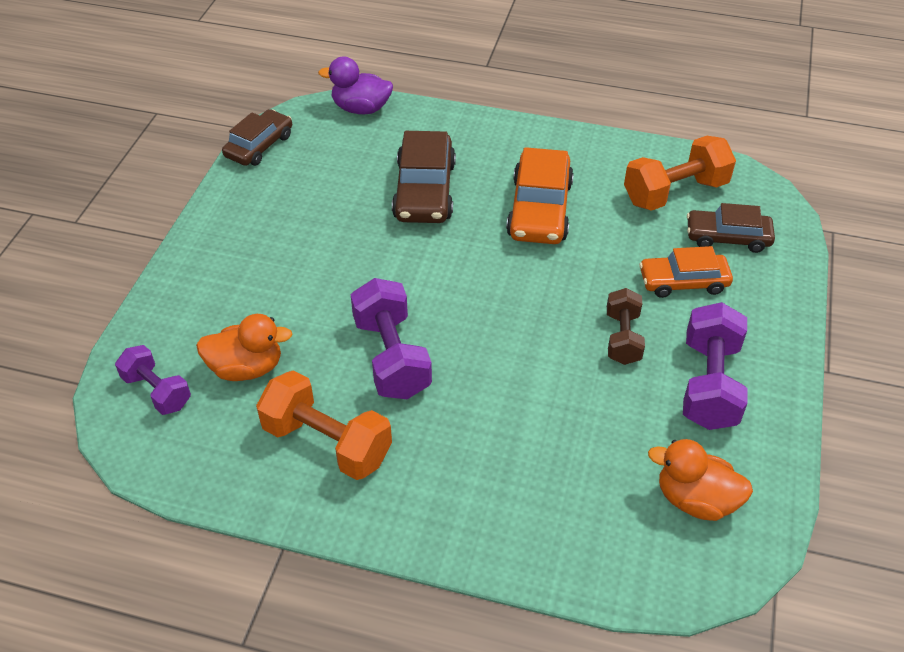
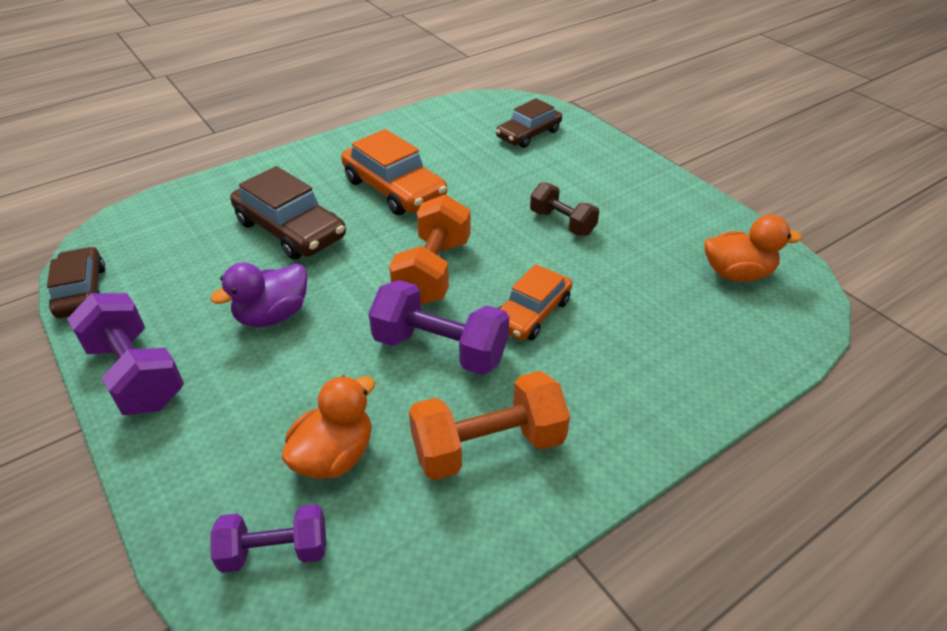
camera: 50 degrees left, 5 degrees down
(361, 109) = (147, 210): purple duck -> purple duck (273, 315)
(675, 192) = (462, 130): orange dumbbell -> orange dumbbell (433, 271)
(683, 282) = (544, 171): orange car -> orange car (531, 313)
(695, 500) = (737, 273): orange duck -> orange duck turned 150 degrees counterclockwise
(709, 384) = (643, 211): purple dumbbell -> purple dumbbell (136, 374)

